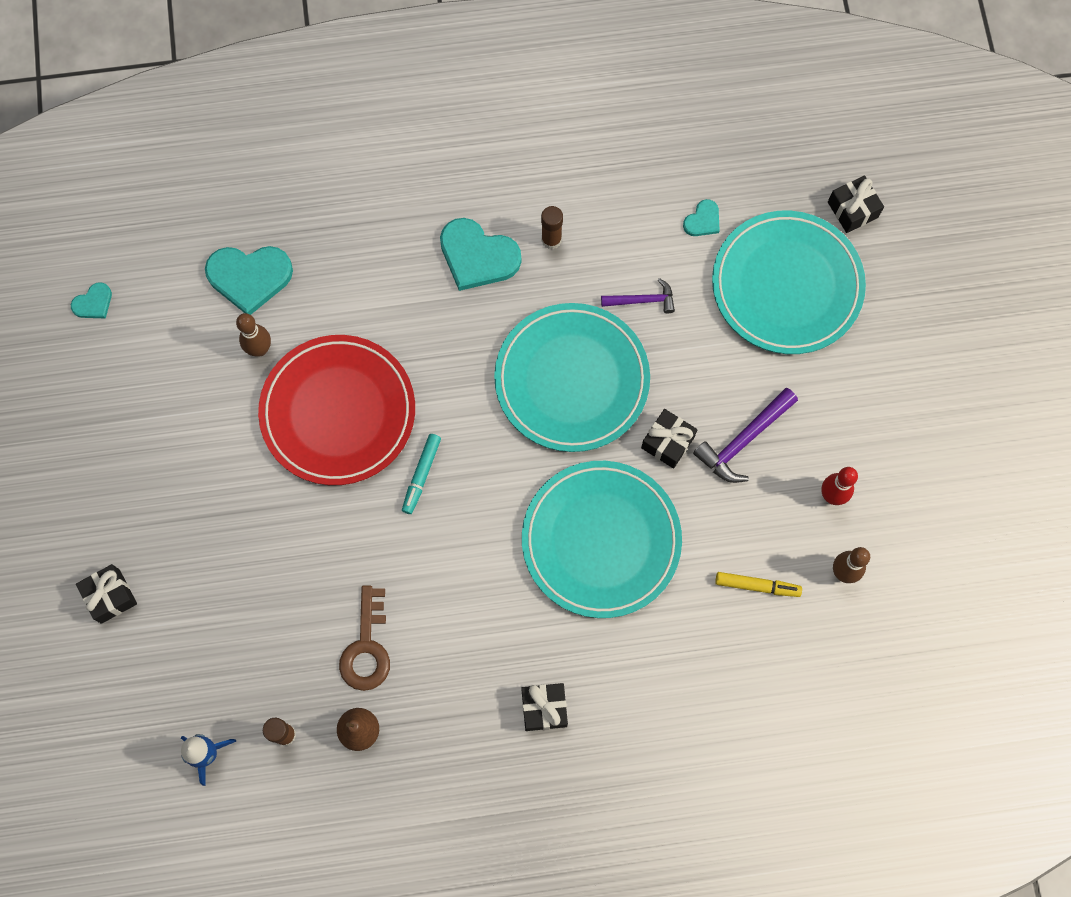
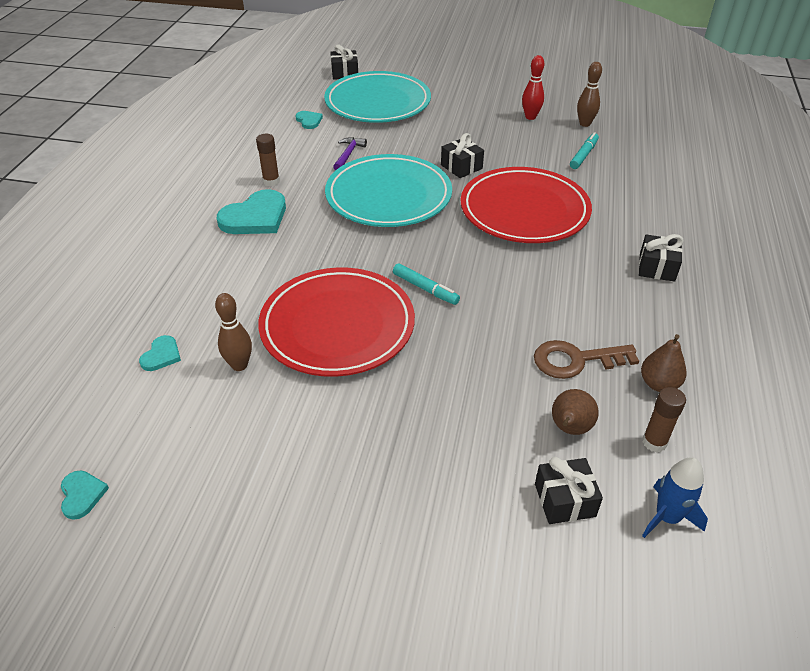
camera: 70 degrees left, 30 degrees down
(110, 596) = (449, 570): black gift -> black gift (564, 500)
(249, 277) = (161, 355): turquoise heart -> turquoise heart, size x0.50
(277, 658) = (569, 429): none -> brown pear
(366, 647) = (576, 360): brown key -> brown key turned 150 degrees clockwise
(601, 540) = (524, 210): turquoise plate -> red plate
(743, 441) = (476, 139): purple hammer -> none
(757, 586) = (583, 155): yellow marker -> turquoise marker

